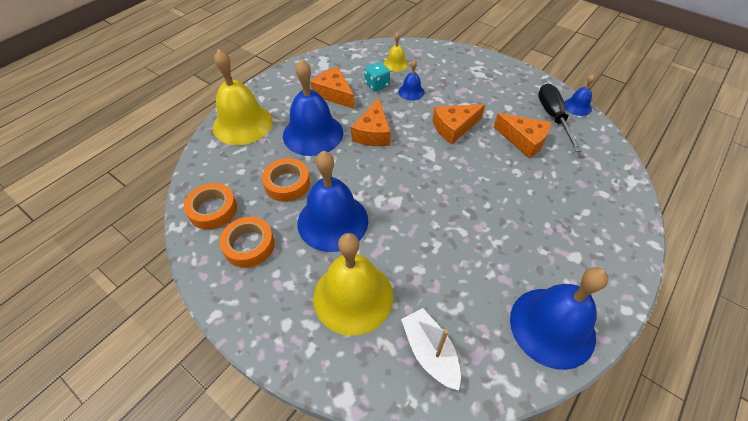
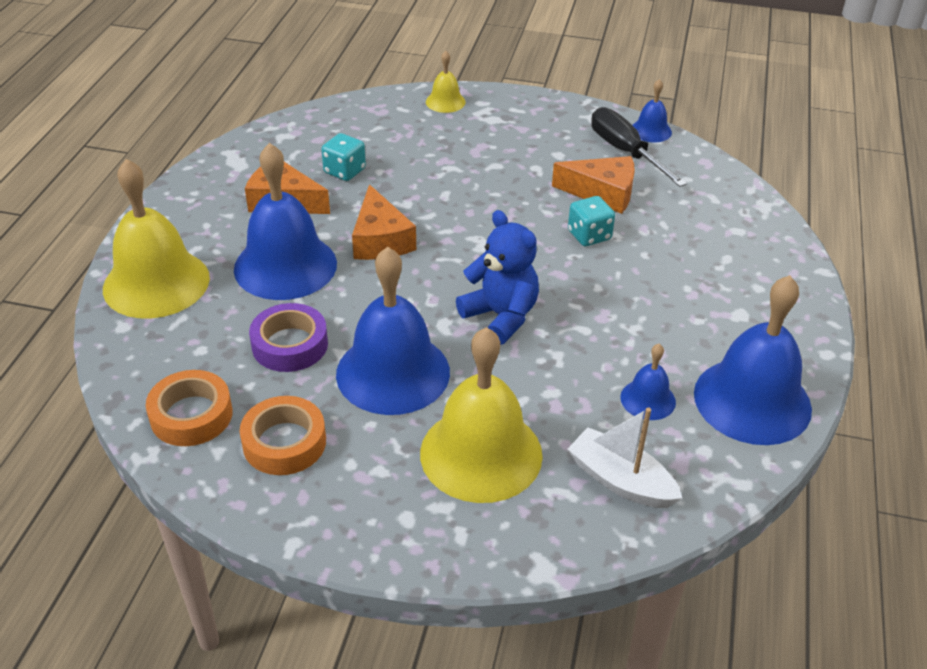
camera: 25 degrees left, 10 degrees down
(287, 184) = (290, 345): orange tape -> purple tape
(395, 64) = (356, 134): yellow bell -> yellow bell (445, 102)
(411, 92) = (404, 168): blue bell -> blue bell (648, 399)
(415, 205) = (501, 316): none -> blue teddy bear
(454, 127) = (496, 201): orange cheese -> none
(500, 167) = (589, 235): none -> turquoise dice

